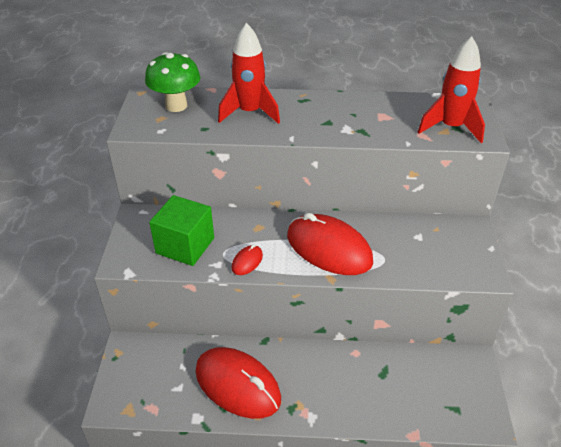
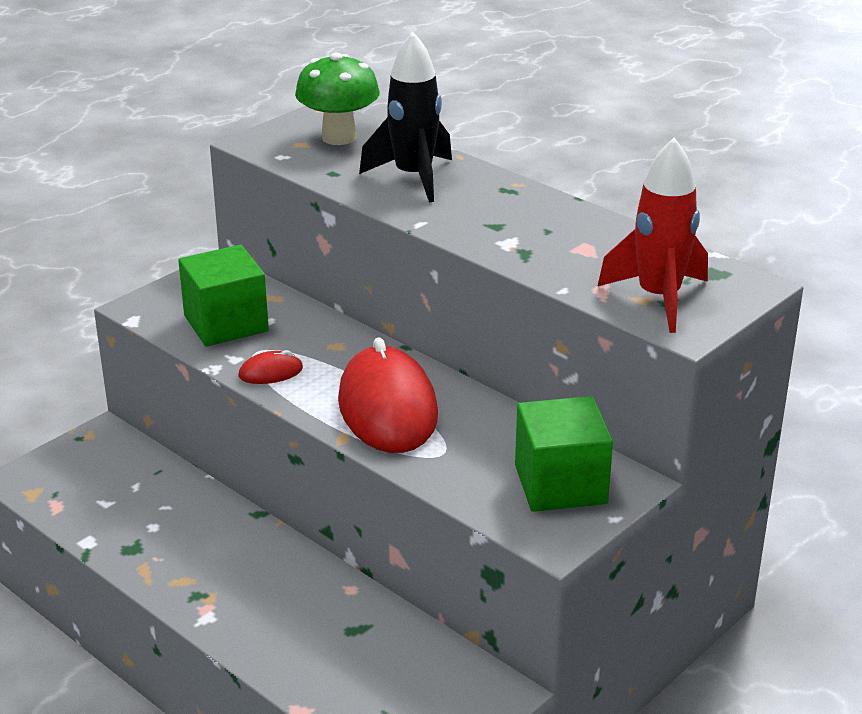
camera: 40 degrees right, 10 degrees down
(237, 385) = (169, 537): red mouse -> none
(250, 113) = (413, 177): red rocket -> black rocket
(451, 244) = (560, 484): none -> green cube

